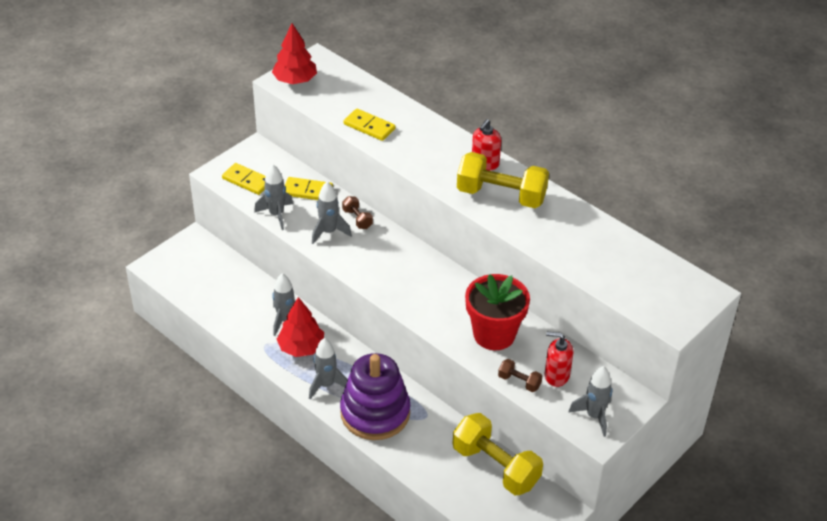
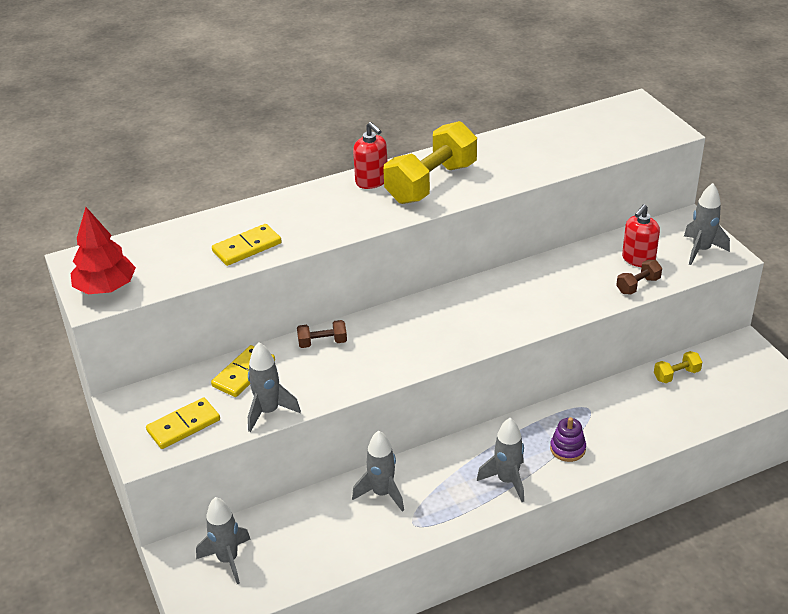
camera: 65 degrees left, 5 degrees down
(301, 347) = (435, 489): red tree -> none
(329, 232) = (330, 372): grey rocket -> grey rocket (228, 560)
(375, 413) = (567, 449): purple stacking toy -> purple stacking toy, size x0.42
(494, 334) = (563, 285): red flower pot -> none
(495, 466) = (676, 375): yellow dumbbell -> yellow dumbbell, size x0.46

